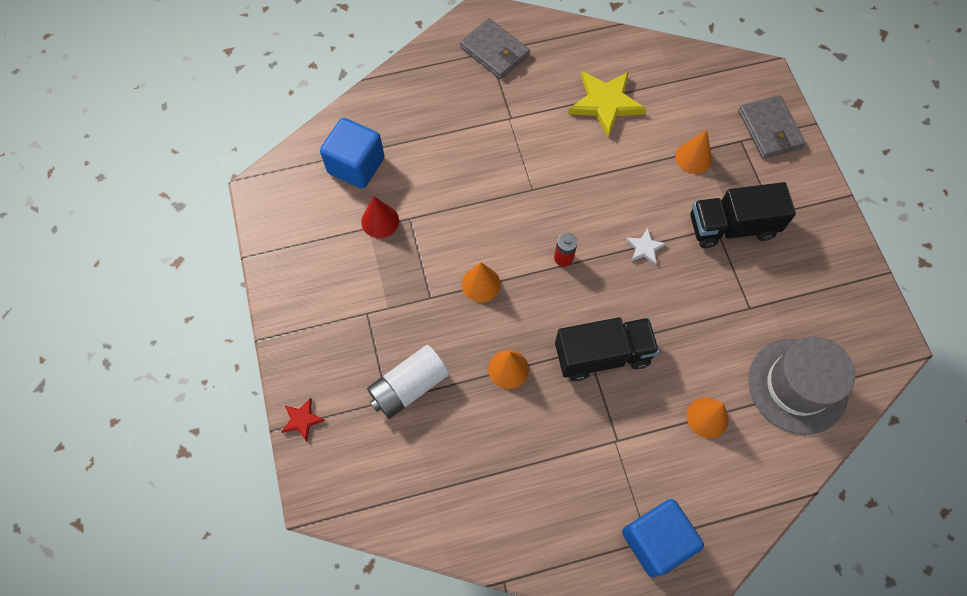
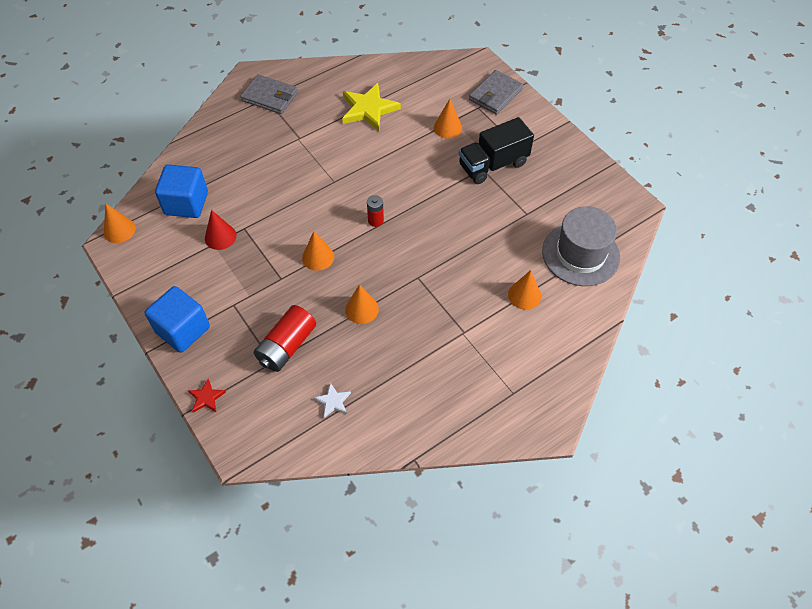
camera: 20 degrees left, 10 degrees down
(273, 176) = (119, 230): none -> orange cone
(409, 387) = (286, 346): white battery -> red battery
(602, 355) = (430, 277): black truck -> none
(644, 248) = (434, 196): white star -> white star (333, 401)
(656, 540) = (519, 391): blue cube -> blue cube (183, 330)
(770, 129) = (495, 94): grey wallet -> grey wallet turned 75 degrees clockwise

